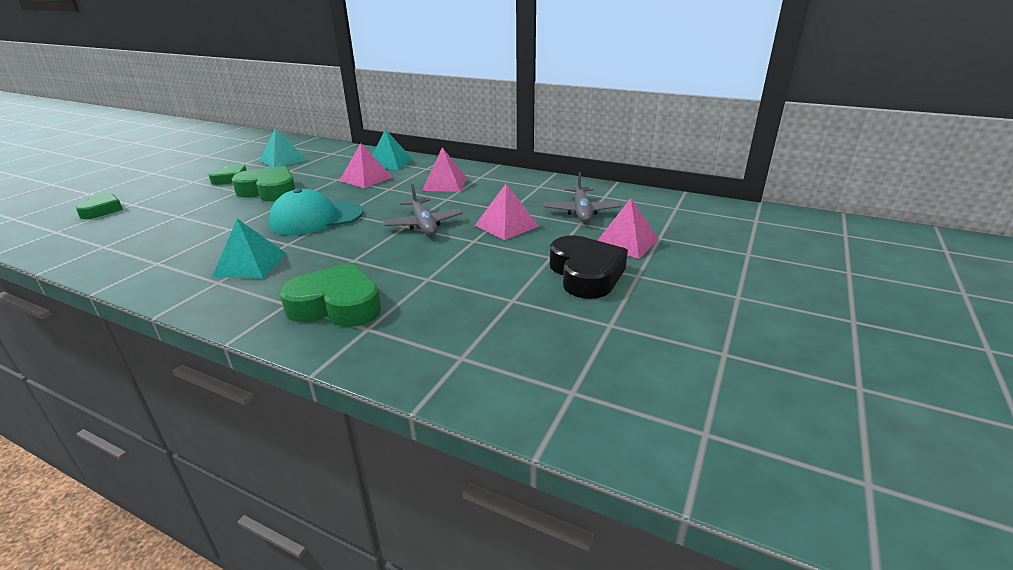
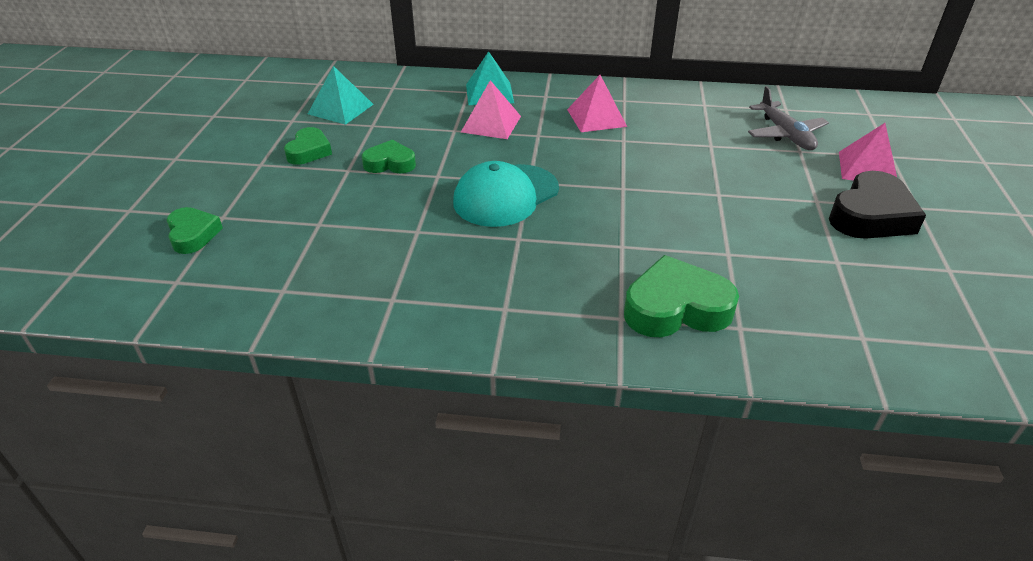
camera: 20 degrees left, 10 degrees up
(250, 264) = (512, 277): turquoise pyramid -> none
(269, 191) = (390, 163): green heart -> green heart, size x0.61
(423, 224) = (640, 182): grey plane -> none
(506, 225) = (730, 167): pink pyramid -> none
(586, 274) = (871, 215): black heart -> black heart turned 75 degrees clockwise

